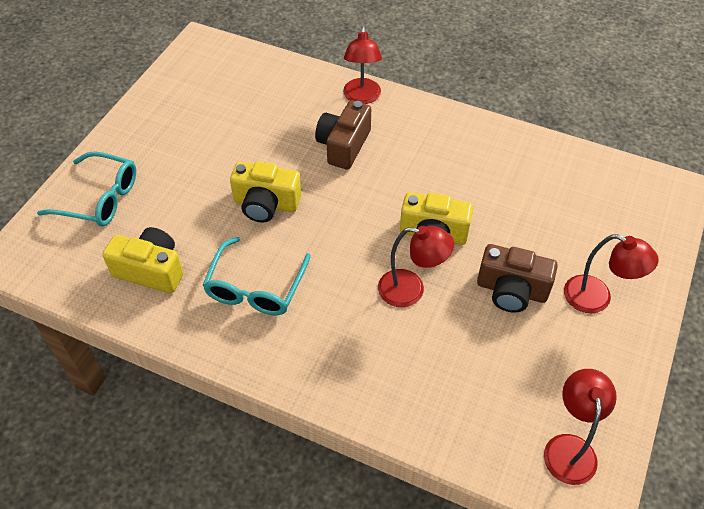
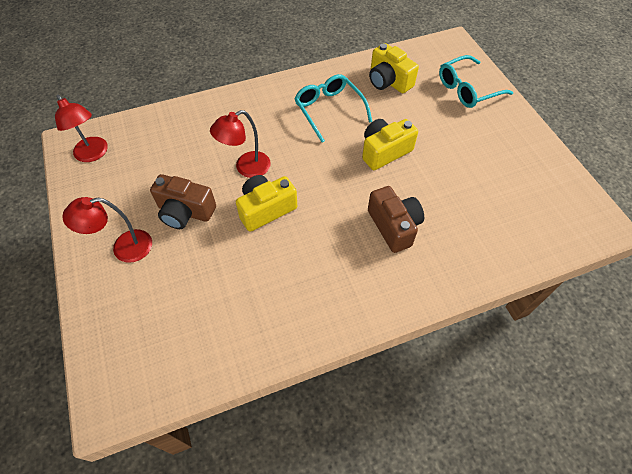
camera: 135 degrees right, 5 degrees up
(151, 270) = (388, 81): yellow camera -> yellow camera turned 75 degrees clockwise
(362, 97) = (435, 279): red lamp -> none
(511, 290) = (185, 212): brown camera -> brown camera turned 135 degrees counterclockwise

